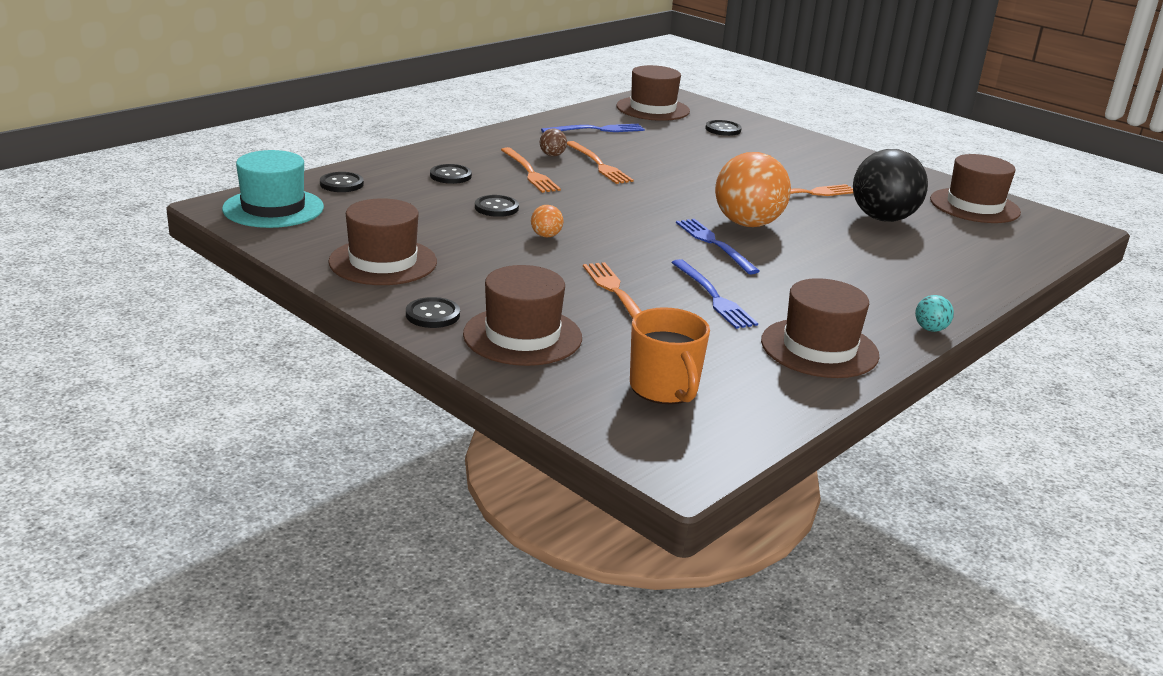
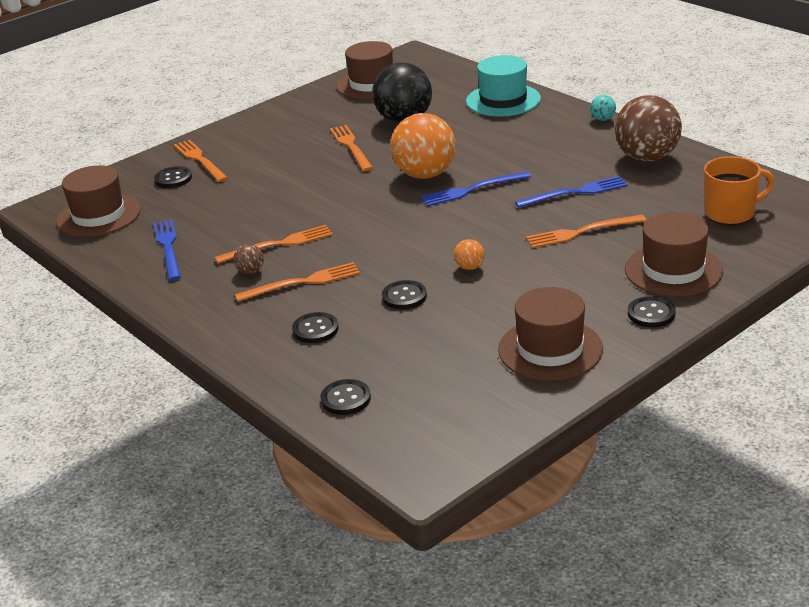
camera: 80 degrees left, 5 degrees up
(273, 208) = (425, 436): turquoise hat -> turquoise hat (503, 100)
(762, 137) = (200, 160): none -> orange fork
(819, 348) = (647, 157): brown hat -> brown ball

